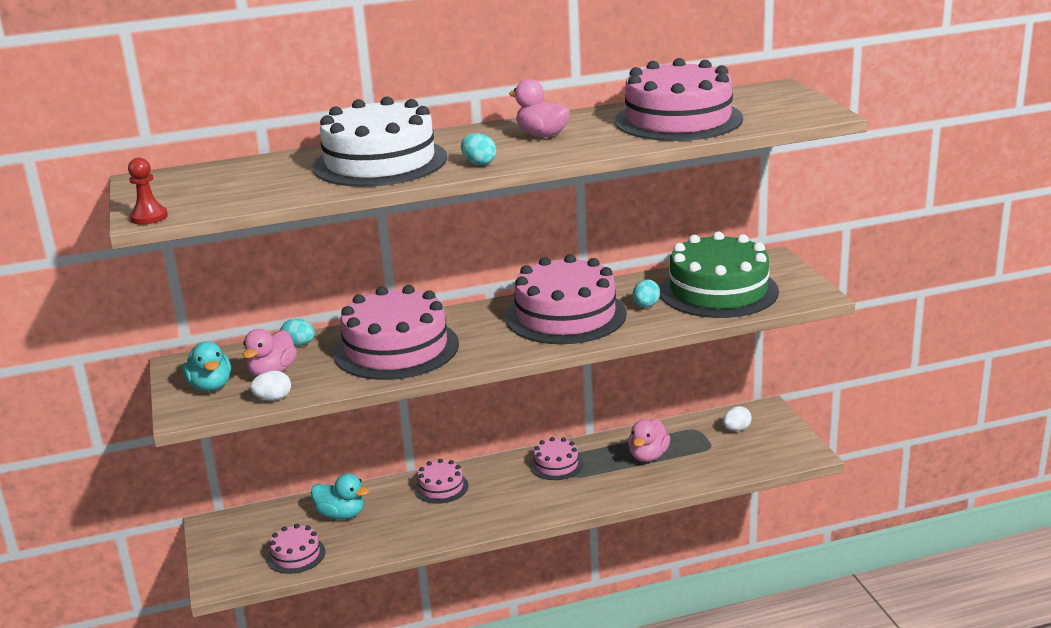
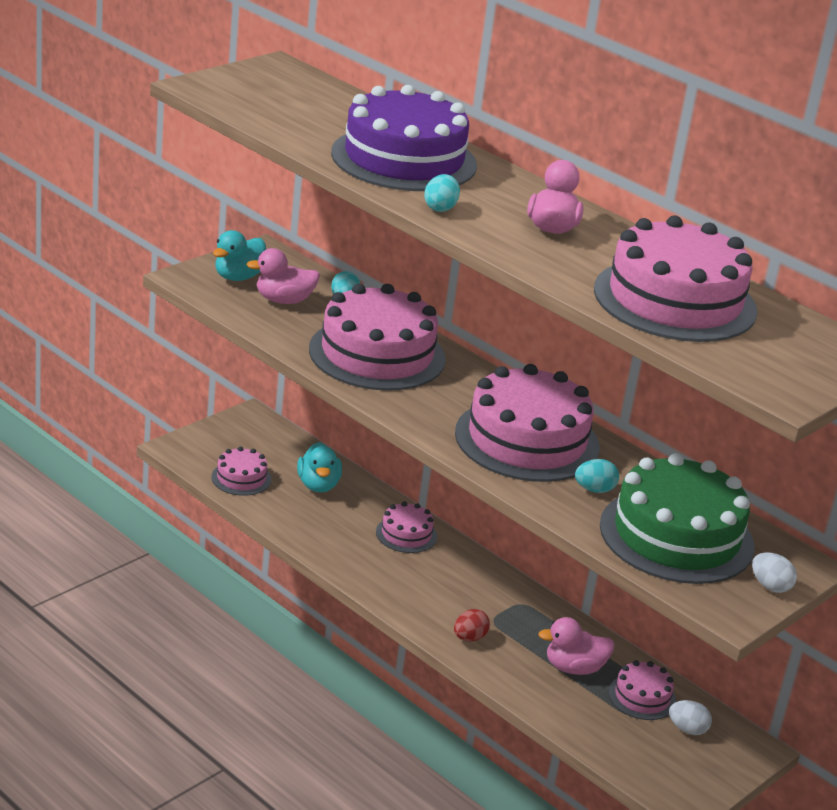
camera: 55 degrees right, 5 degrees up
(149, 217) = (196, 88): red pawn -> none
(273, 399) = (238, 313): white egg -> white egg (770, 586)
(380, 162) = (404, 159): white cake -> purple cake
(556, 465) = (504, 602): pink cake -> pink cake (642, 697)
(587, 493) = (469, 638): none -> red egg

